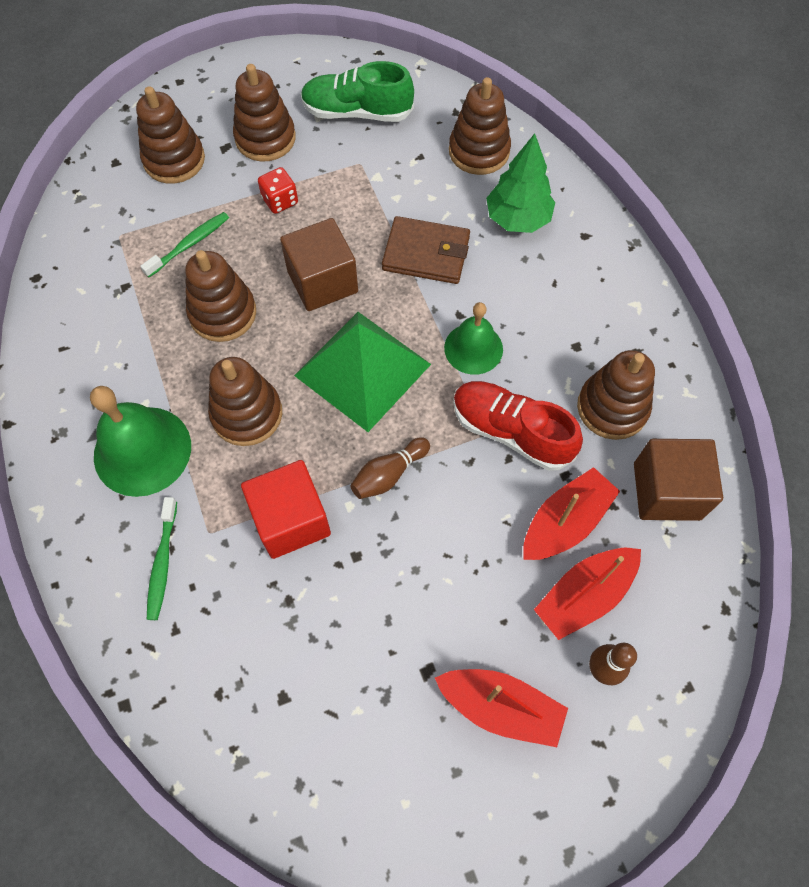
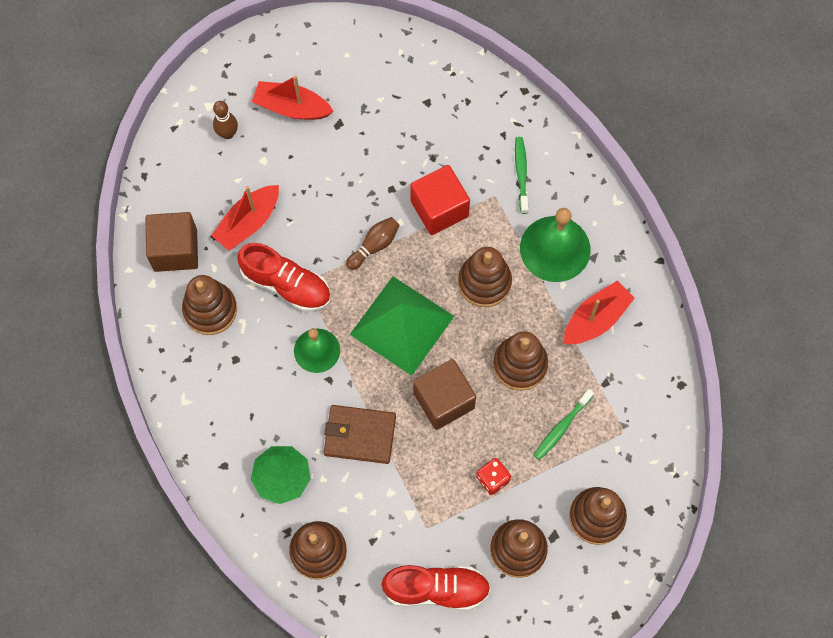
camera: 175 degrees right, 5 degrees up
(357, 112) = (436, 589): green shoe -> red shoe
(584, 595) = (237, 176): red boat -> red boat (596, 319)

